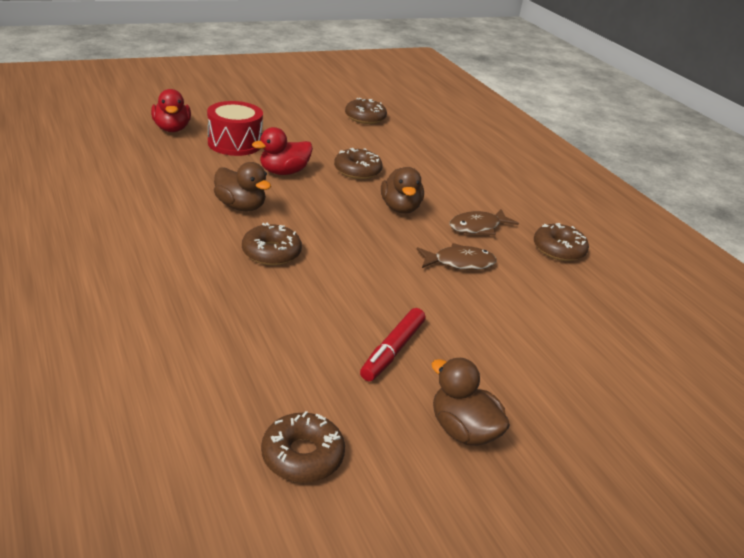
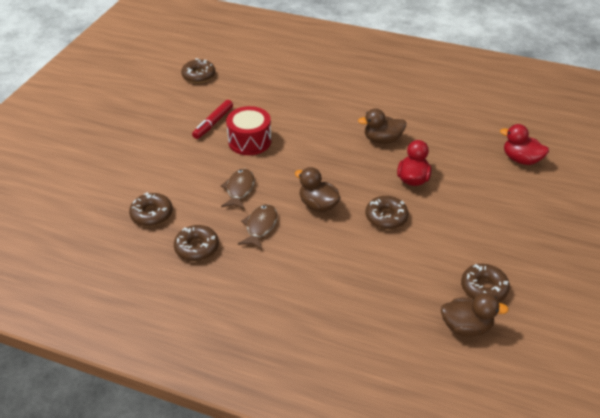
camera: 140 degrees right, 10 degrees up
(235, 143) = (475, 178): red drum -> red drum (249, 141)
(271, 252) = (324, 128): brown donut -> brown donut (152, 214)
(393, 350) = (213, 123): red marker -> red marker turned 135 degrees counterclockwise
(459, 263) = (239, 189): brown fish -> brown fish turned 150 degrees clockwise
(463, 430) = (155, 114): brown duck -> brown duck (466, 327)

